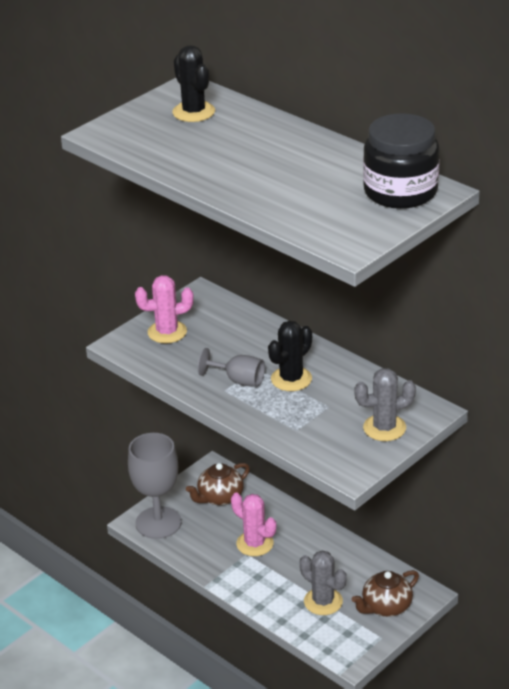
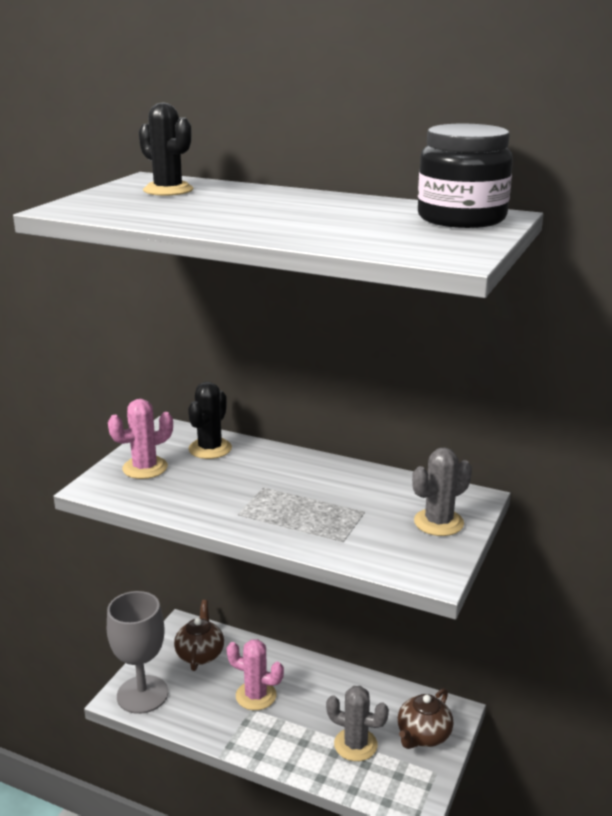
camera: 20 degrees left, 10 degrees down
(219, 497) = (200, 654): brown teapot -> brown teapot turned 150 degrees clockwise
(238, 380) = (249, 501): grey goblet -> none
(291, 379) = (307, 491): black cactus -> black cactus (210, 449)

